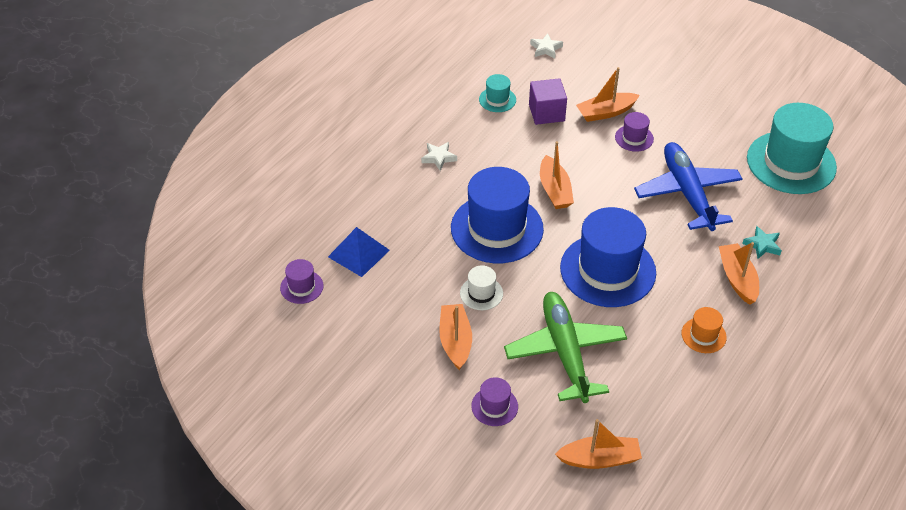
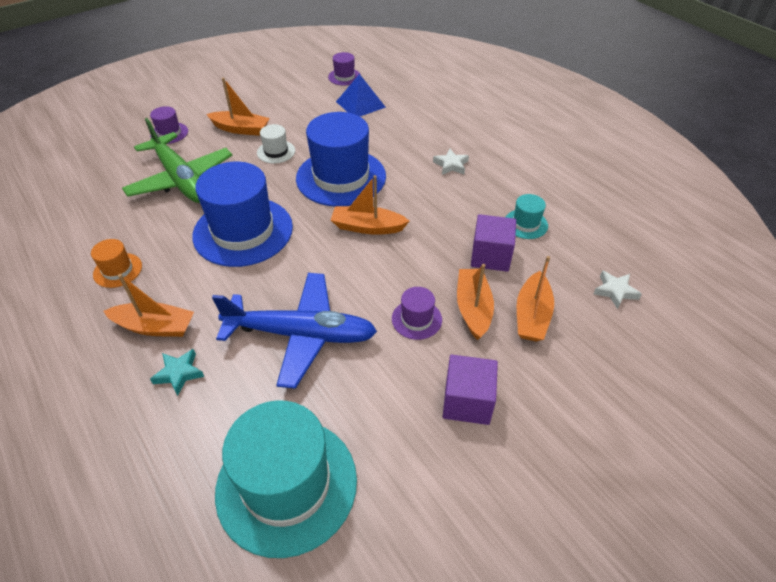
camera: 110 degrees right, 0 degrees up
(565, 353) = (181, 179): green plane -> green plane turned 45 degrees clockwise
(599, 459) = (77, 168): orange boat -> orange boat (532, 315)
(683, 101) = (467, 401): none -> purple cube

